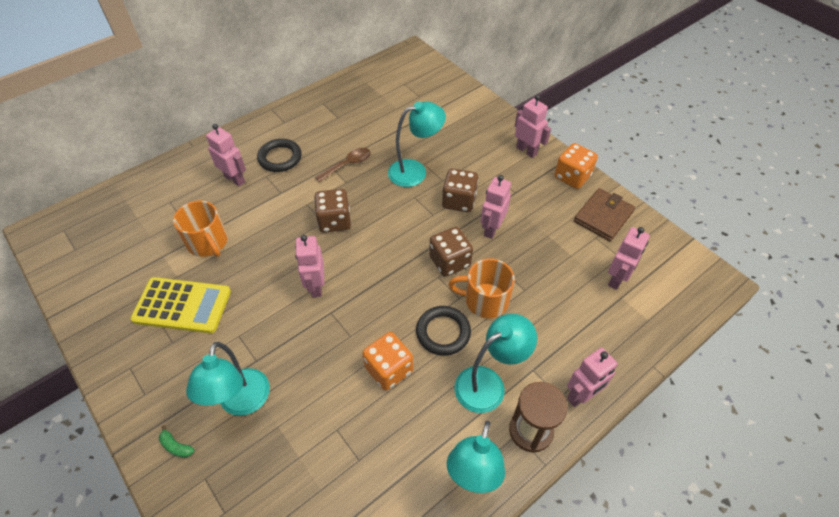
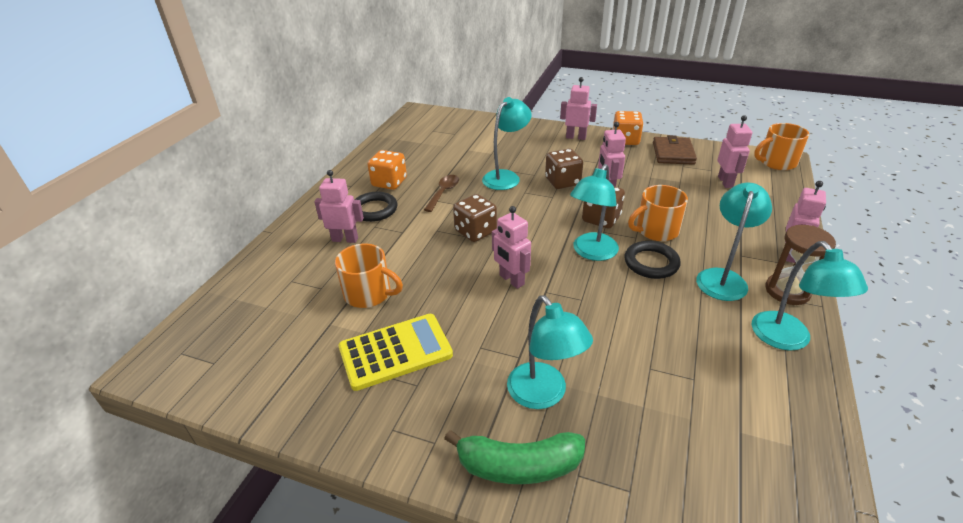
camera: 30 degrees left, 15 degrees down
(176, 446) = (519, 466): green banana -> green banana, size x2.46
(389, 369) = (640, 306): orange dice -> orange dice (389, 182)
(404, 293) = (591, 252): none -> turquoise lamp
(703, 281) = (776, 162): none -> orange mug

